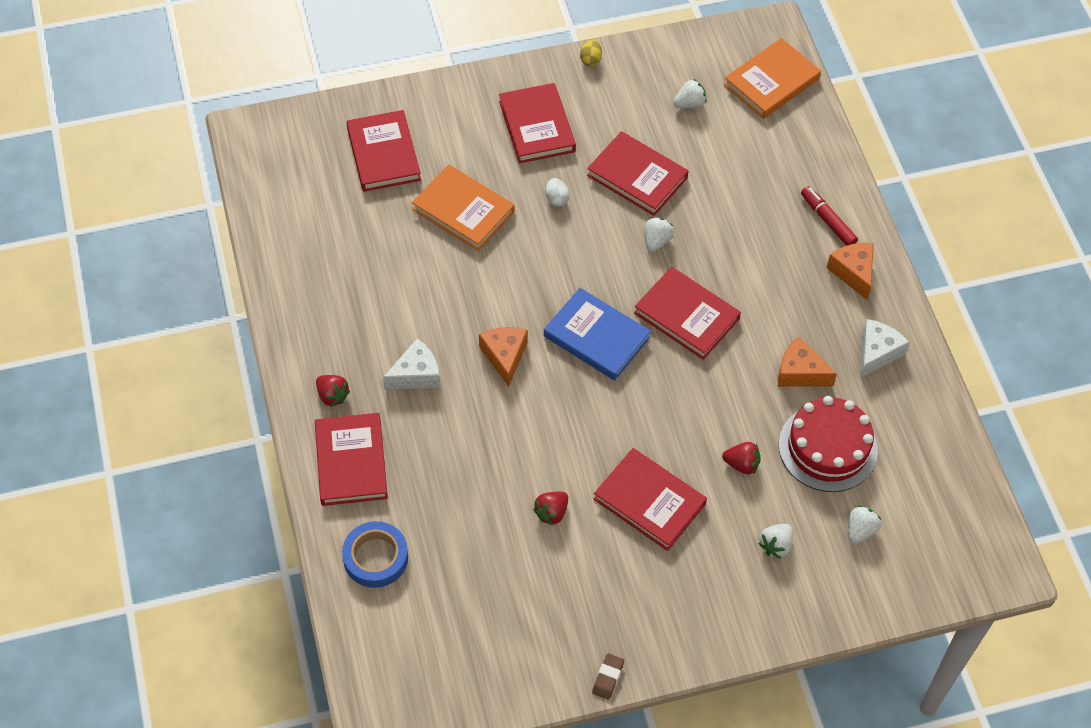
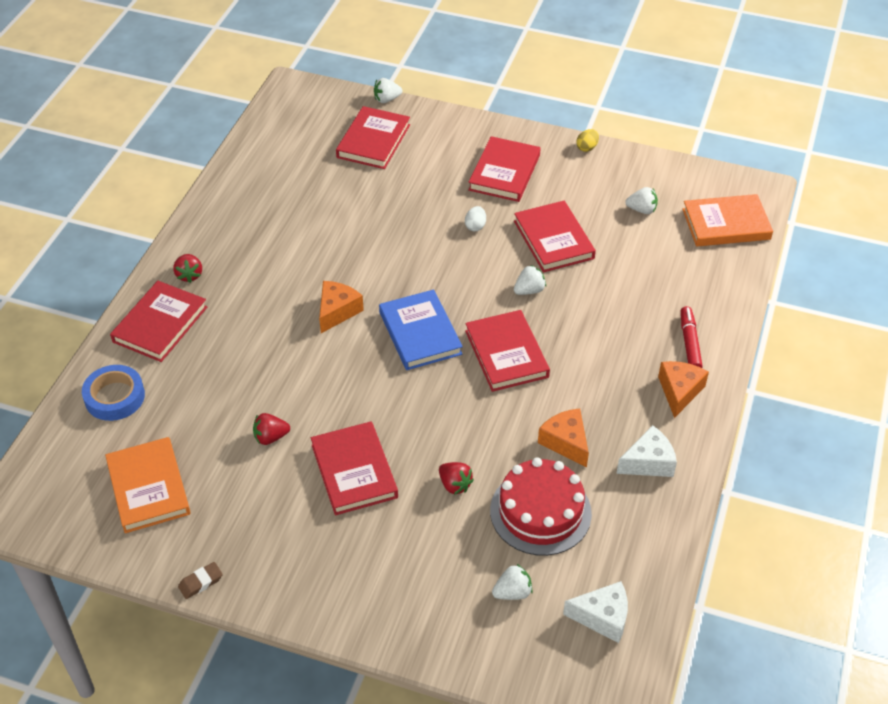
camera: 35 degrees right, 10 degrees down
(416, 374) = (261, 291): white cheese -> white cheese (602, 617)
(463, 210) = (397, 202): orange book -> orange book (149, 488)
(775, 545) = (428, 562): white strawberry -> white strawberry (387, 99)

